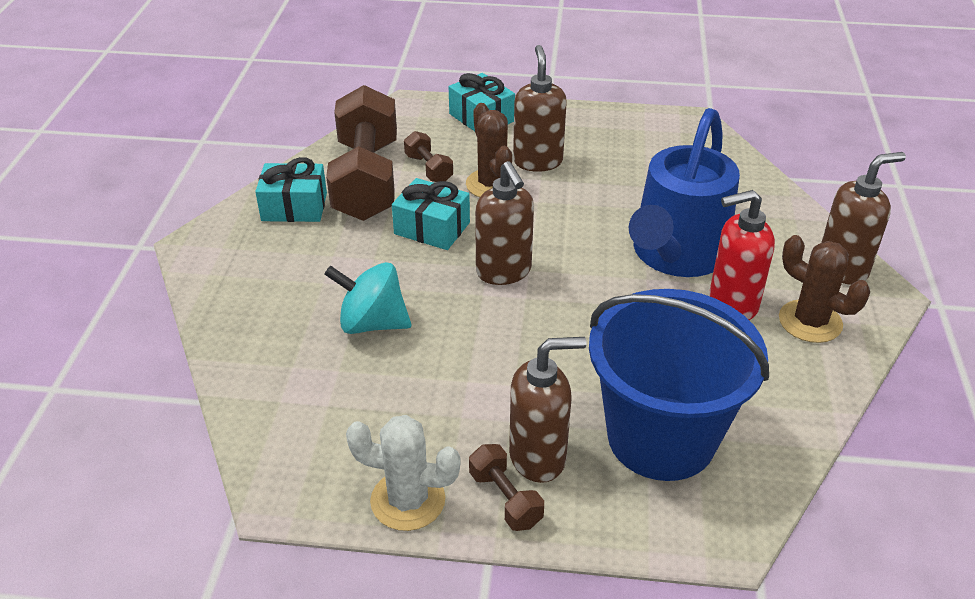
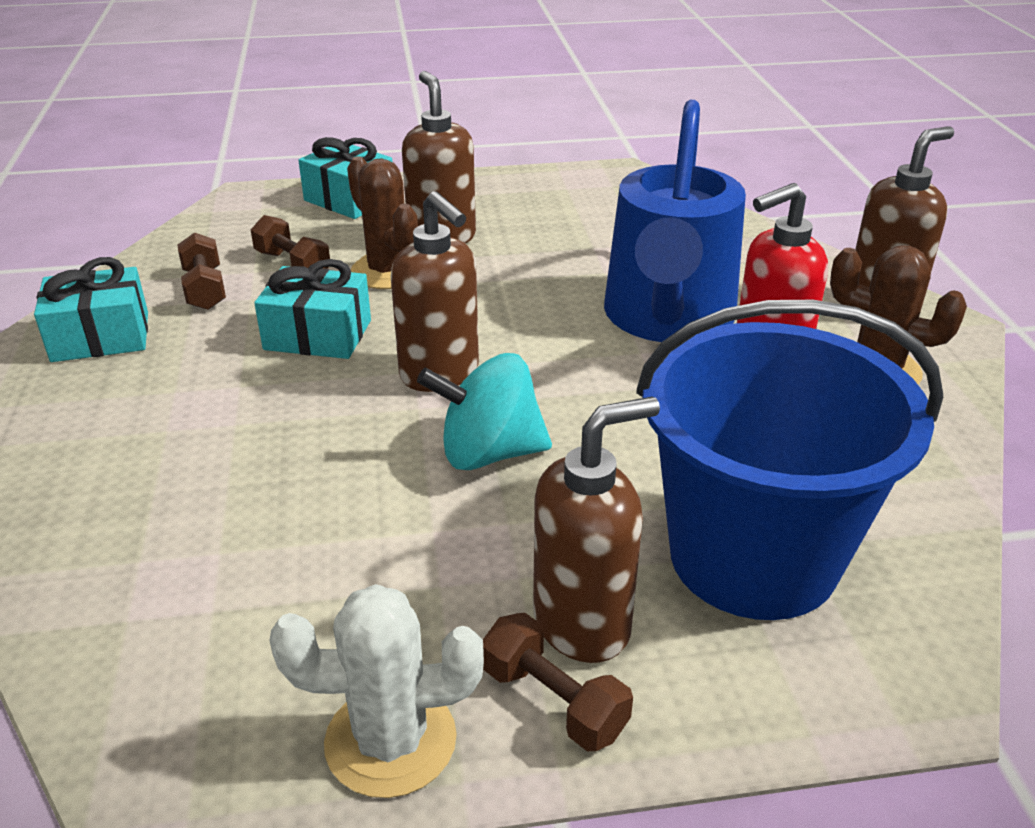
camera: 15 degrees left, 5 degrees down
(366, 180) = (205, 289): brown dumbbell -> brown dumbbell, size x0.43
(372, 323) = (259, 474): turquoise spinning top -> turquoise spinning top (488, 453)

